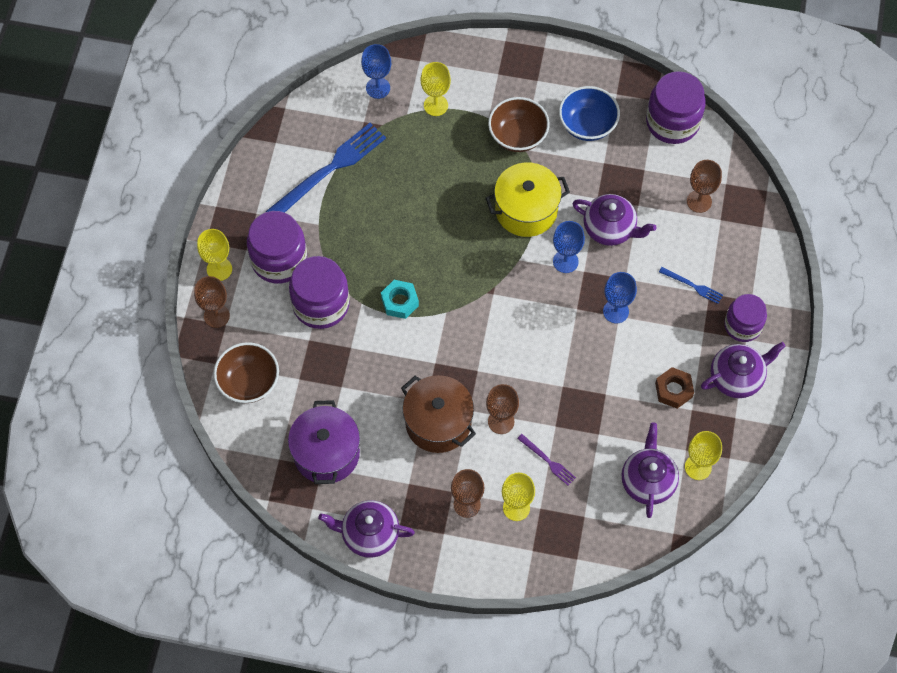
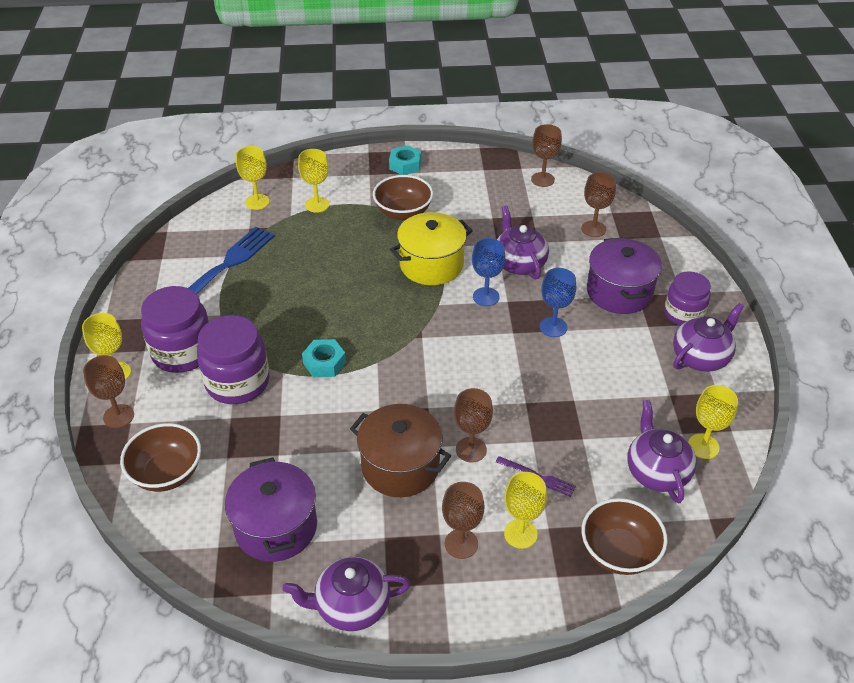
camera: 15 degrees left, 20 degrees down
(378, 88) = (257, 202): blue goblet -> yellow goblet
(538, 69) = (405, 165): none -> turquoise nut
(587, 125) = (466, 194): blue bowl -> none
(588, 543) = (619, 552): none -> brown bowl
(610, 228) = (519, 264): purple teapot -> purple teapot turned 120 degrees counterclockwise
(672, 122) = (542, 179): purple jar -> brown goblet
(673, 390) = (643, 381): brown nut -> none
(692, 286) = (619, 292): blue fork -> purple pot

